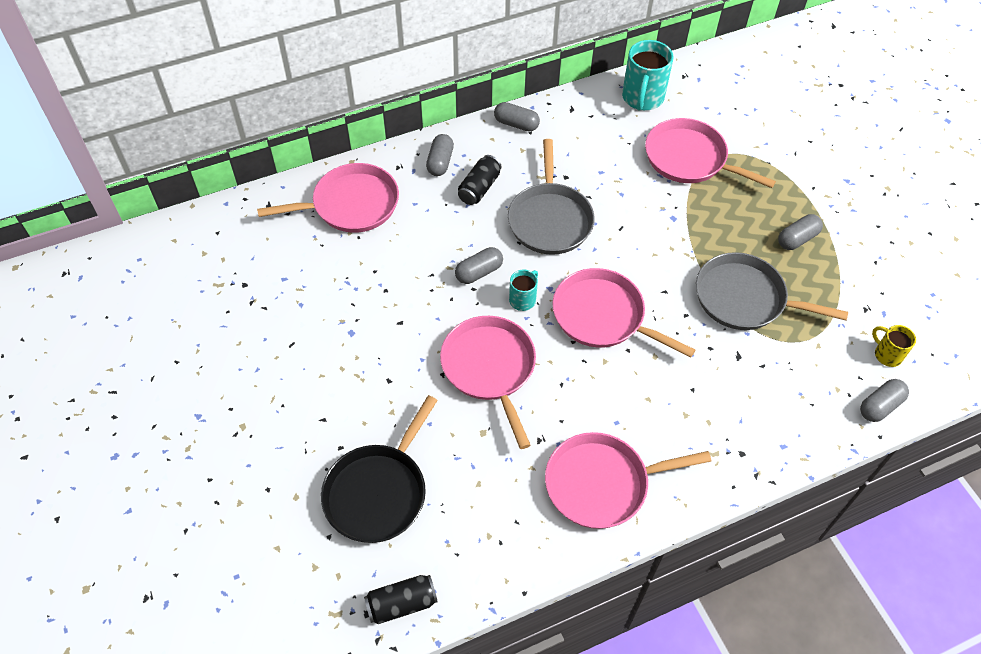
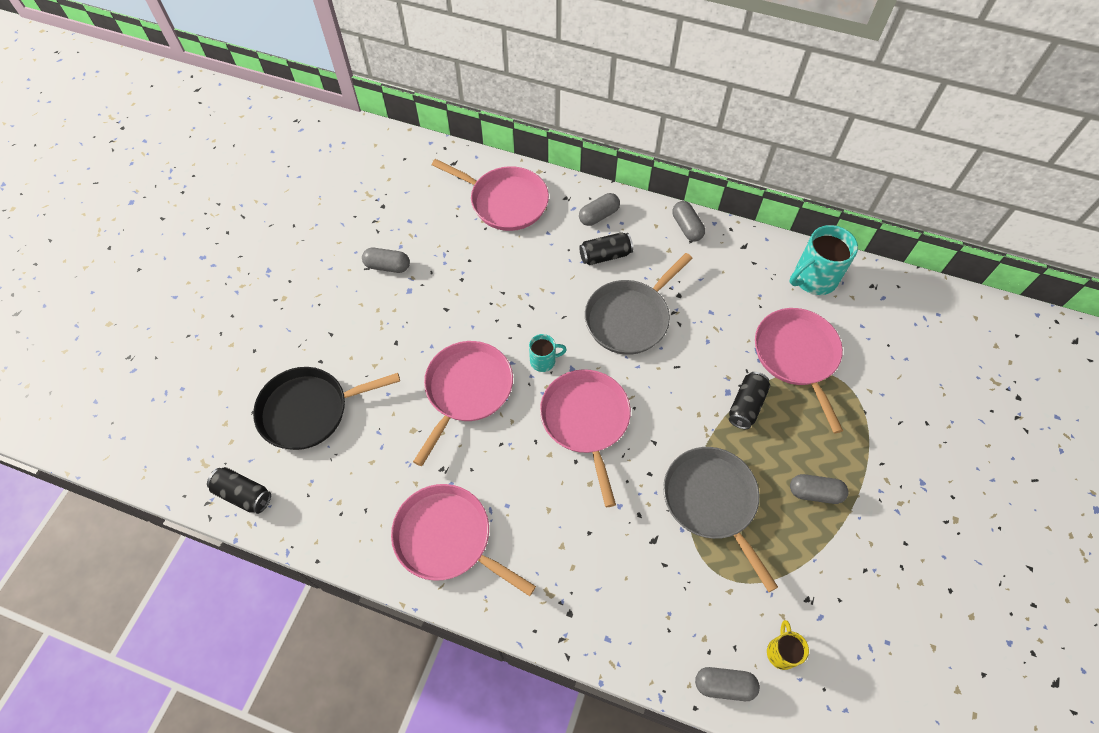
camera: 45 degrees right, 5 degrees up
(479, 272) = (536, 316): grey capsule -> grey capsule (387, 266)
(695, 217) = (746, 405): none -> black can

